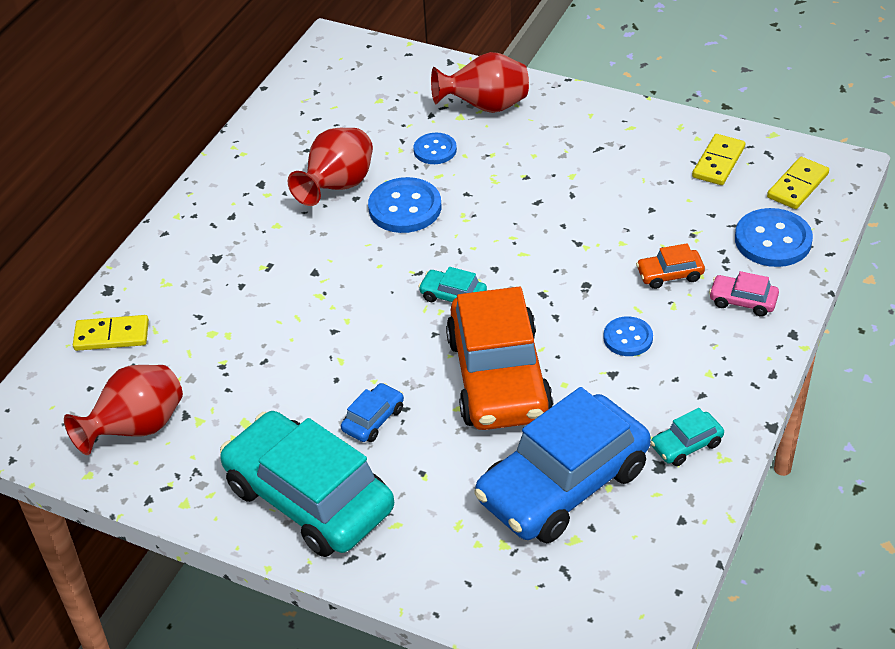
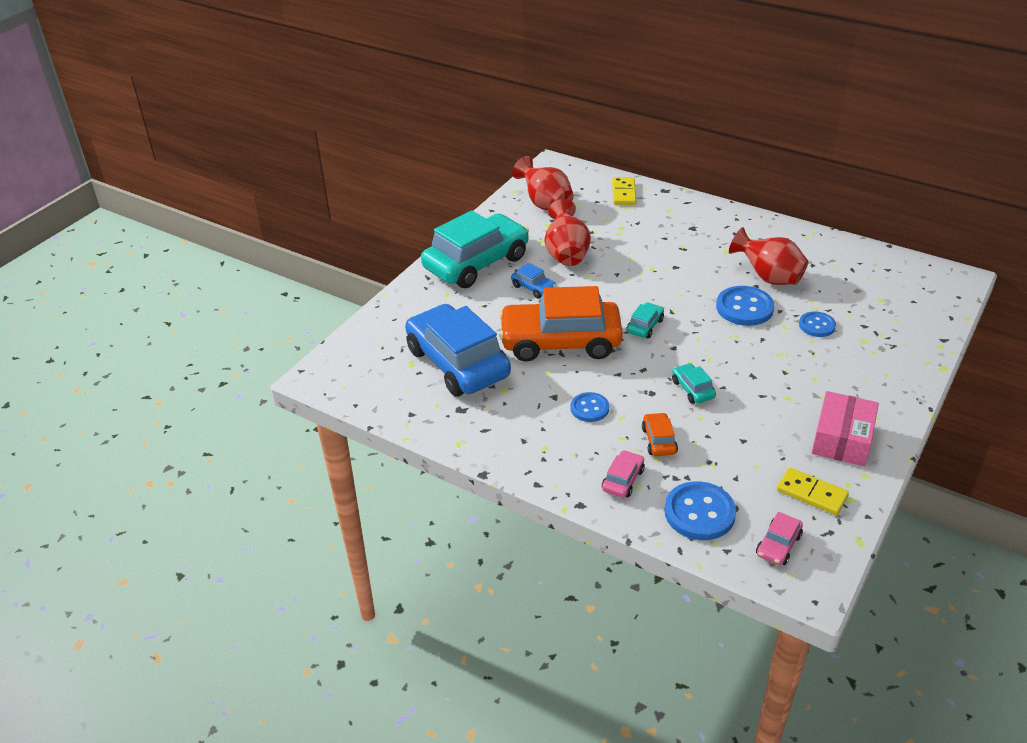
camera: 95 degrees right, 5 degrees down
(485, 107) = (879, 356): red vase -> red vase (566, 254)
(631, 139) = (842, 439): none -> pink box
(686, 445) = (476, 425): turquoise car -> turquoise car (692, 389)
(798, 186) = (778, 545): yellow domino -> pink car

